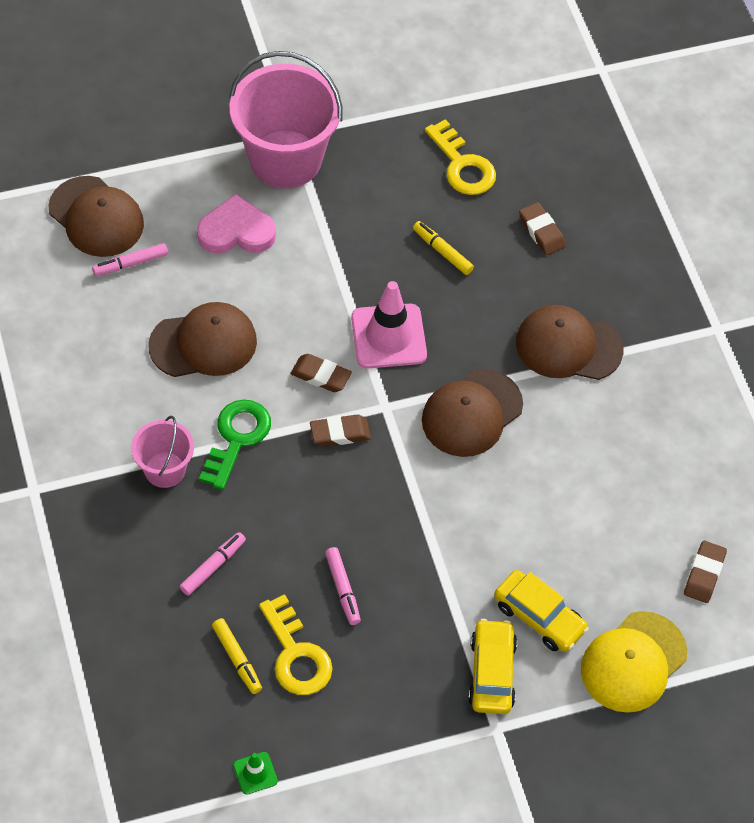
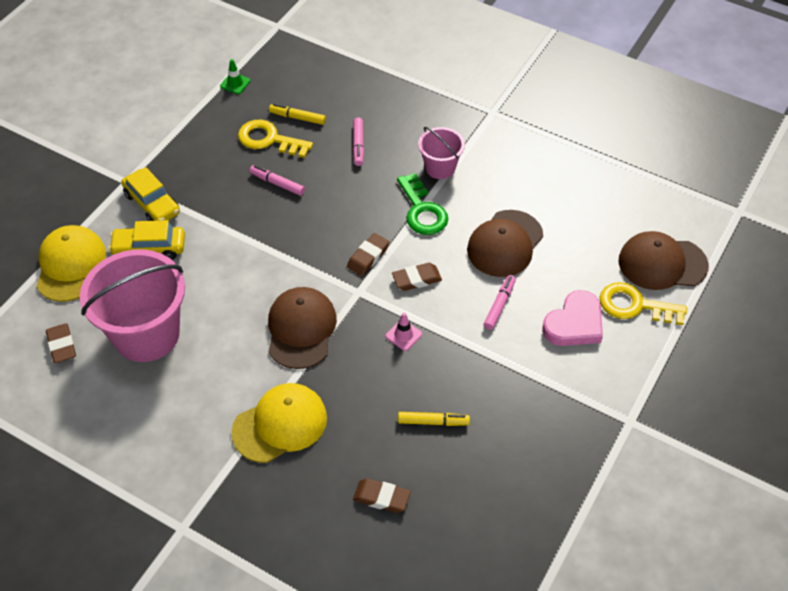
camera: 140 degrees right, 5 degrees down
(131, 264) = (605, 253): pink marker -> pink marker (499, 305)
(285, 159) = (610, 399): pink bucket -> pink bucket (146, 334)
(388, 336) = (403, 335): pink traffic cone -> pink traffic cone, size x0.47
(462, 165) = (492, 503): yellow key -> yellow key (635, 305)
(568, 346) = (280, 424): brown cap -> yellow cap

